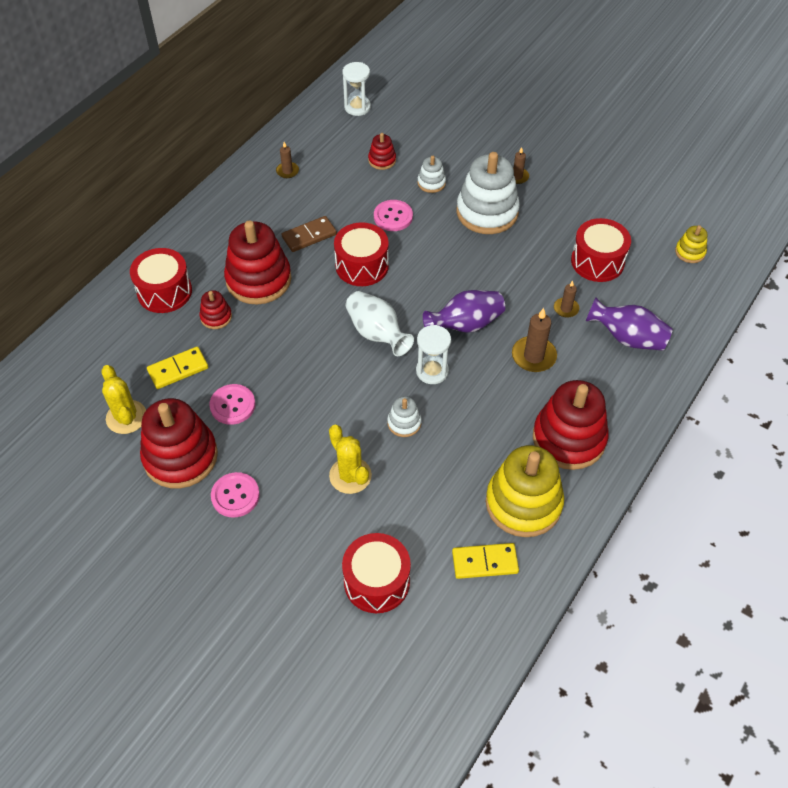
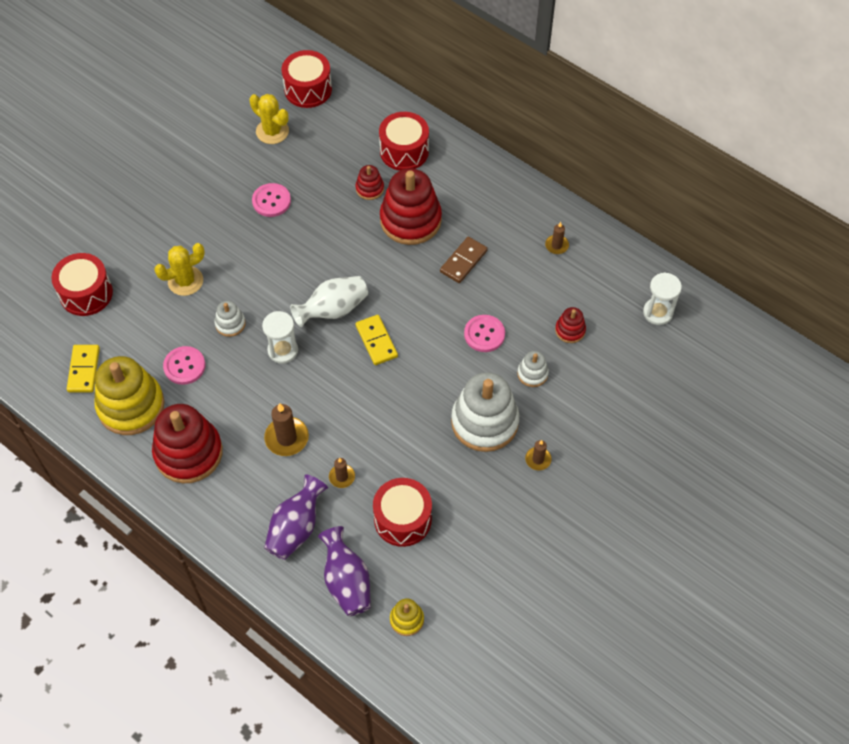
camera: 95 degrees right, 5 degrees up
(126, 417) = (272, 131): yellow cactus -> yellow cactus turned 60 degrees clockwise
(178, 369) = (315, 163): yellow domino -> yellow domino (376, 341)
(180, 456) = (227, 167): red stacking toy -> none
(235, 496) = (183, 203): pink button -> pink button (184, 366)
(309, 236) = (463, 261): brown domino -> brown domino turned 60 degrees clockwise
(362, 266) = (419, 303): red drum -> red drum (308, 89)
(465, 325) = (333, 384): purple vase -> purple vase (346, 581)

